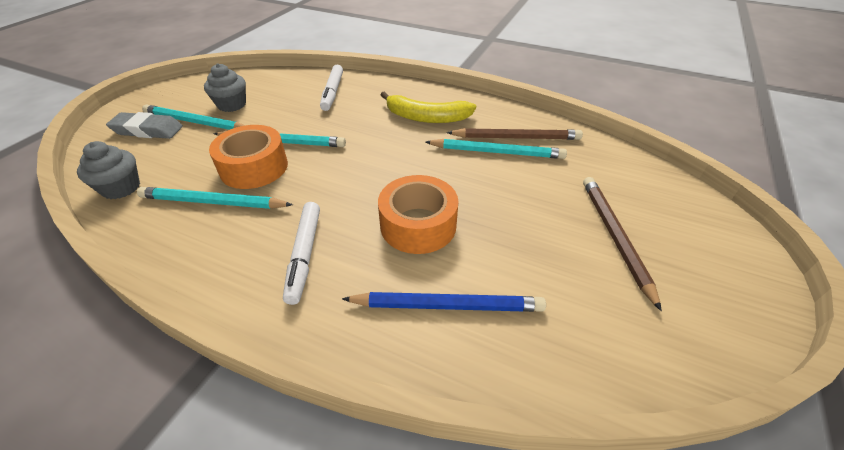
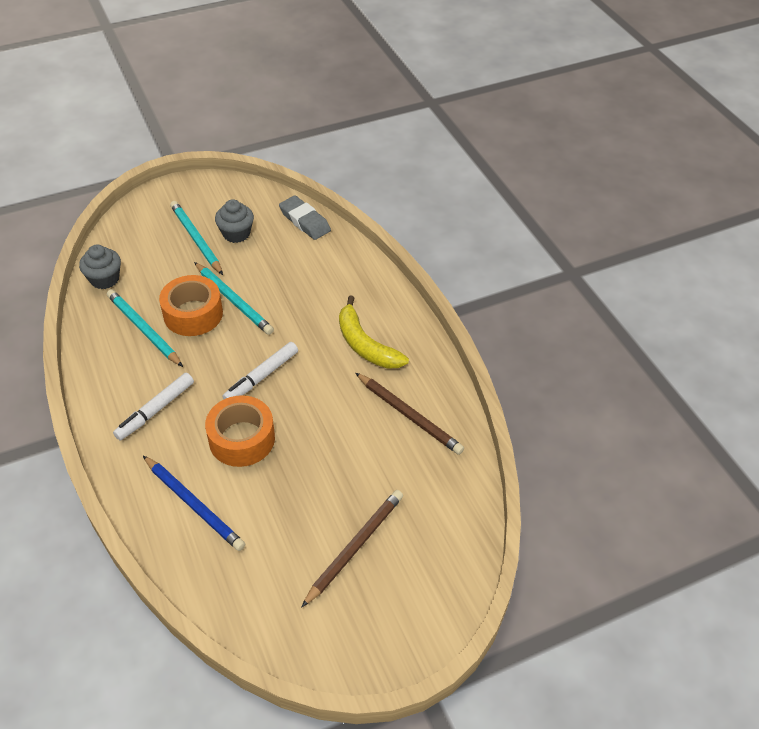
camera: 40 degrees right, 5 degrees up
(148, 130) = (160, 228): grey eraser -> grey eraser (305, 221)
(332, 92) = (324, 265): white marker -> white marker (261, 377)
(496, 152) = (374, 418): turquoise pencil -> none

